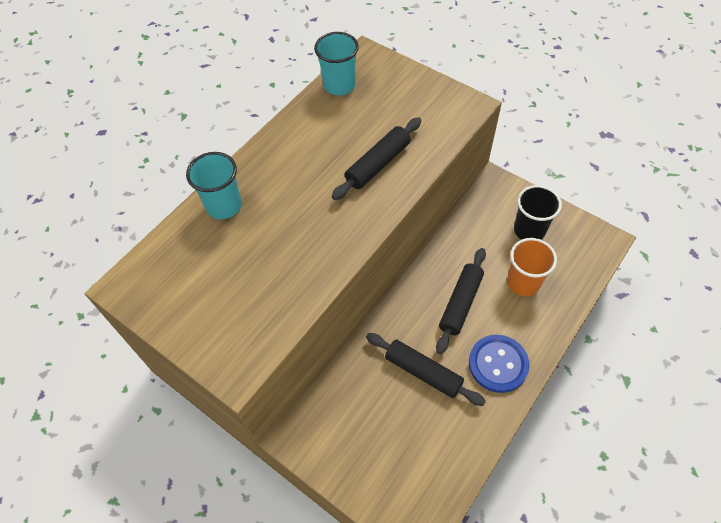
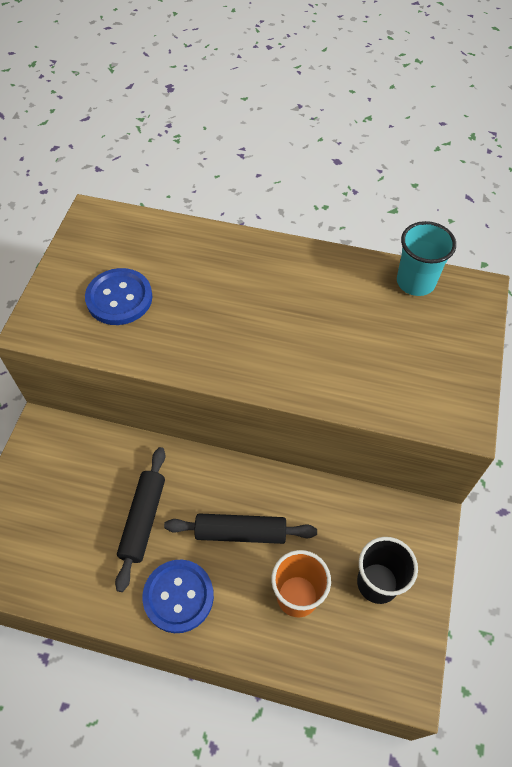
camera: 65 degrees right, 0 degrees up
(224, 206) = (206, 248): turquoise cup -> none
(241, 288) = (119, 298): none -> blue button
(378, 164) = (321, 357): black rolling pin -> none

